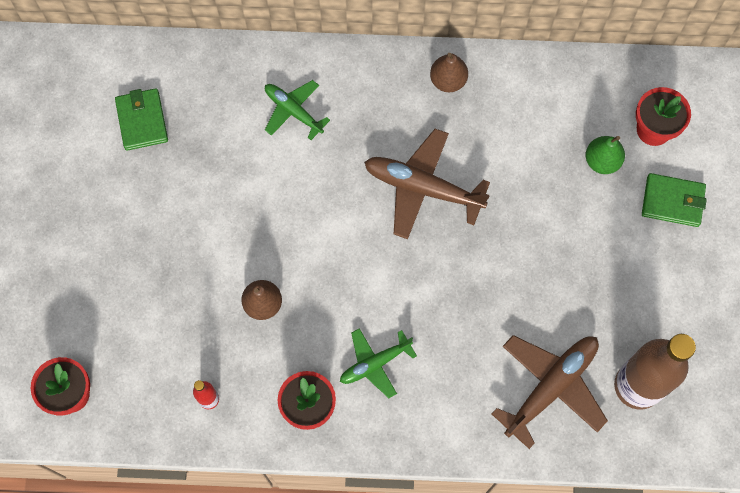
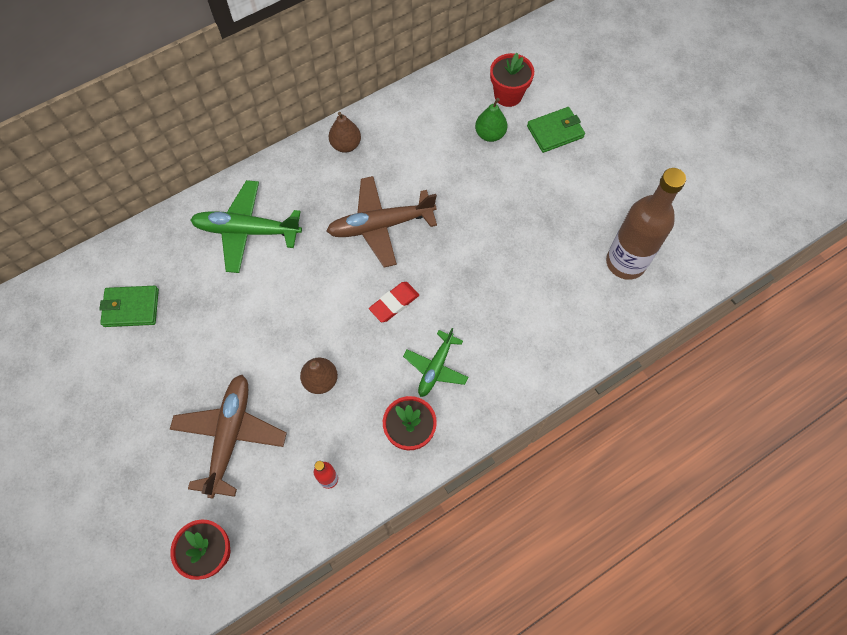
camera: 35 degrees left, 5 degrees down
(142, 121) = (131, 308): green wallet -> green wallet turned 45 degrees counterclockwise
(293, 111) = (247, 230): green plane -> green plane, size x1.63
(380, 275) = (394, 303): none -> red eraser
(551, 387) = (570, 301): brown plane -> brown plane (230, 436)

